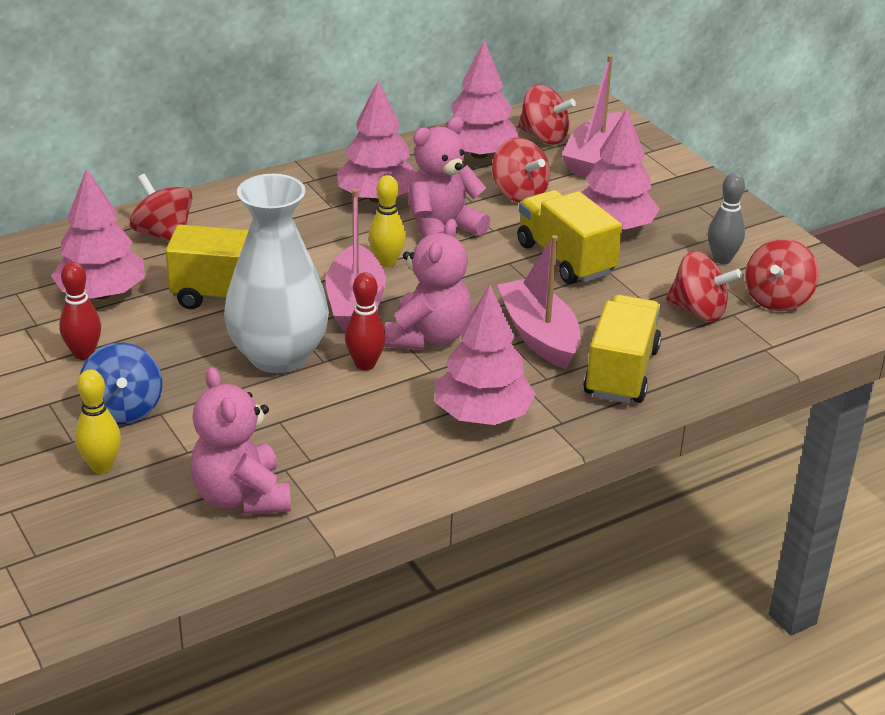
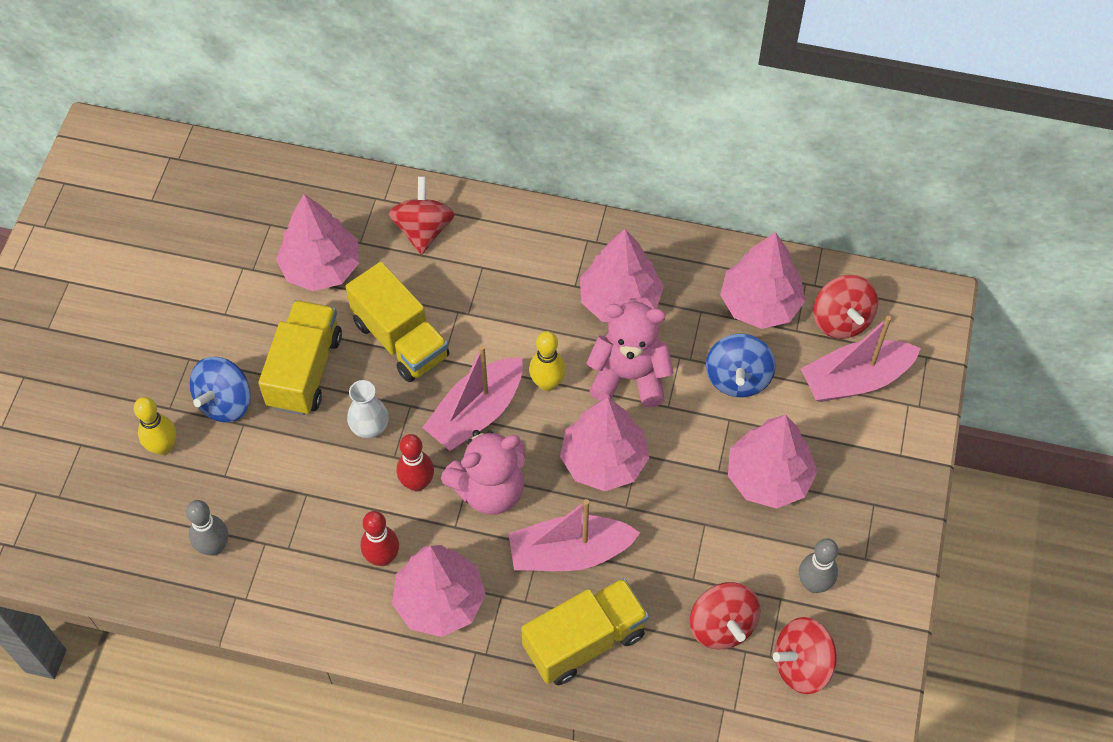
camera: 45 degrees right, 25 degrees up
(84, 354) = (252, 325): red bowling pin -> red bowling pin (382, 557)
(241, 497) = (214, 547): pink teddy bear -> grey bowling pin
(278, 356) = (370, 427): white vase -> white vase, size x0.44
(490, 278) = (604, 460): none -> pink tree
(519, 194) = (737, 378): red spinning top -> blue spinning top
(539, 335) = (569, 553): pink boat -> pink boat turned 120 degrees counterclockwise
(565, 259) = (686, 484): yellow truck -> yellow truck (305, 370)

